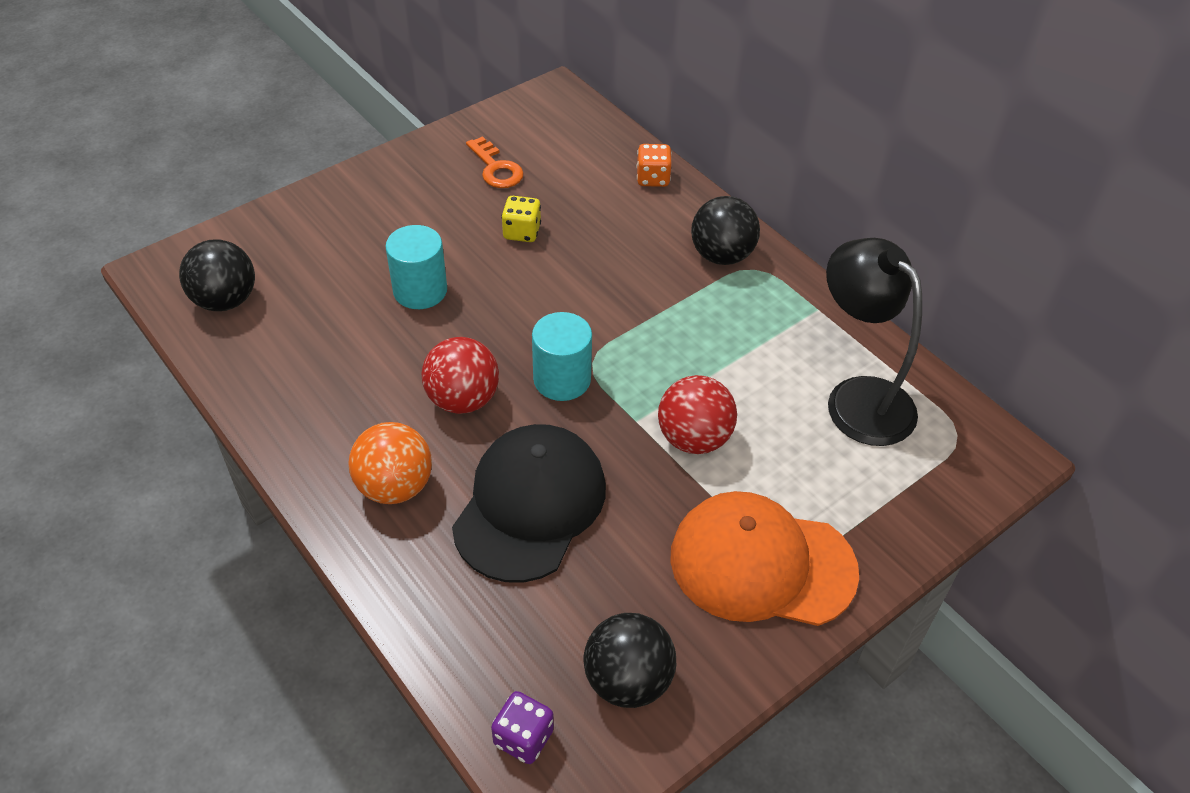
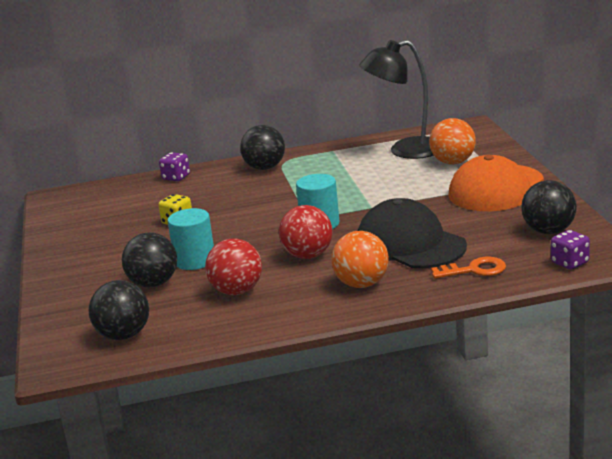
camera: 60 degrees left, 25 degrees down
(351, 276) = (153, 284): none -> black ball
(496, 168) = (104, 223): orange key -> orange key (474, 270)
(653, 178) = (176, 177): orange dice -> purple dice
(693, 438) = (398, 194): red ball -> red ball (237, 291)
(840, 475) = (453, 162): none -> orange ball

